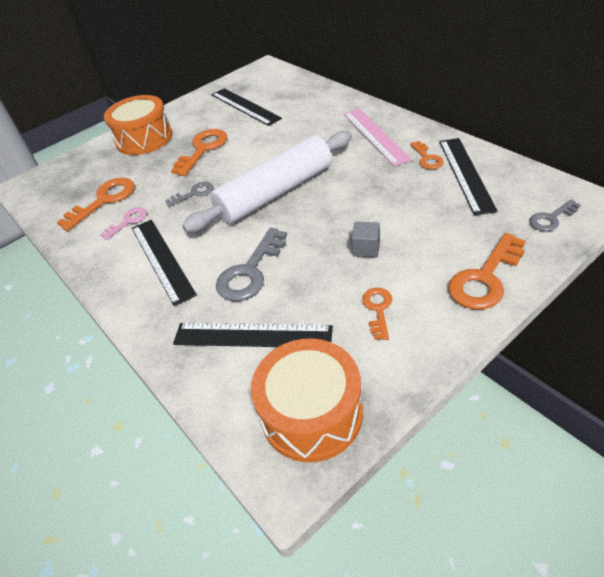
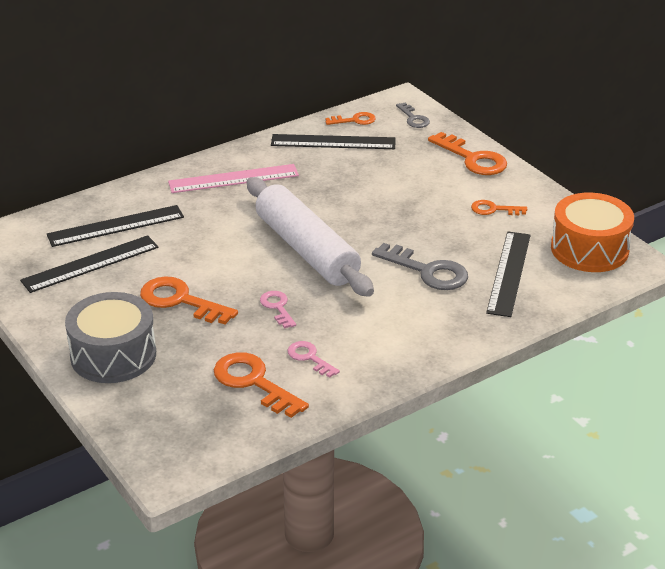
camera: 90 degrees left, 10 degrees down
(144, 138) = (113, 355): orange drum -> grey drum
(162, 259) = (389, 328): black ruler -> black ruler (115, 226)
(194, 193) = (277, 307): grey key -> pink key
(366, 248) = (418, 206): grey cube -> none
(427, 158) = (295, 156): orange key -> orange key (354, 120)

